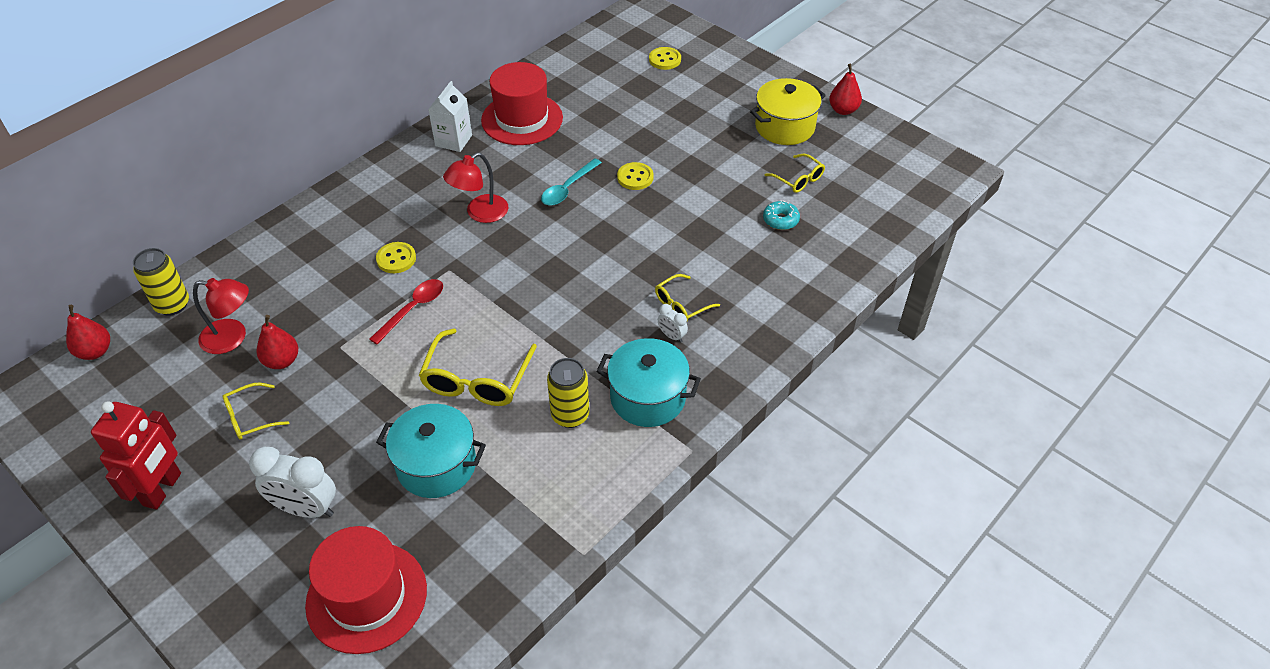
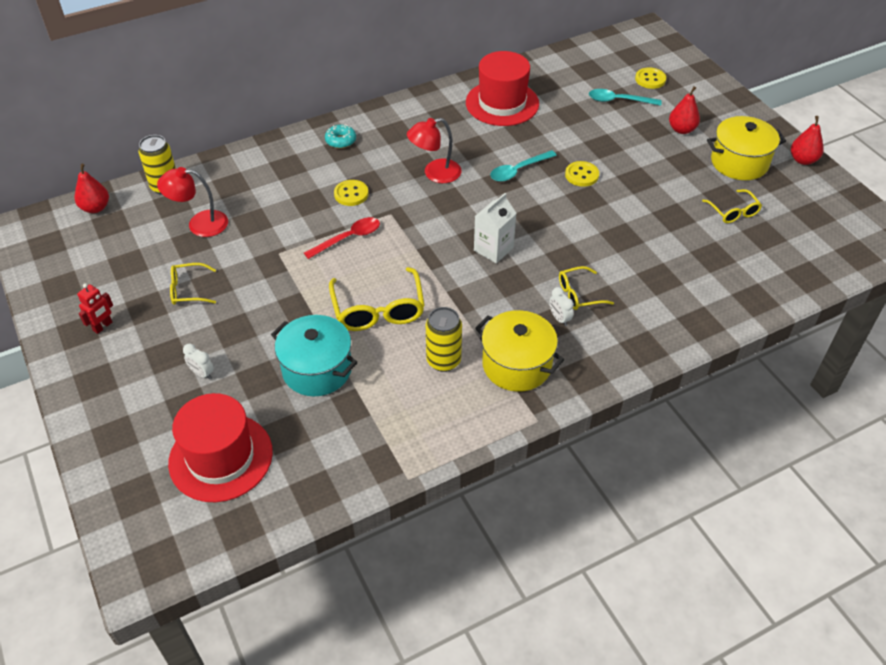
camera: 20 degrees right, 0 degrees up
(163, 489) = (103, 326): red robot -> red robot, size x0.52
(232, 338) = (199, 224): red lamp -> red lamp turned 150 degrees clockwise
(282, 361) = (229, 252): red pear -> red pear (681, 129)
(306, 508) = (202, 373): white clock -> white clock, size x0.49
(453, 140) = (437, 108): white carton -> white carton (493, 249)
(477, 379) = (378, 309): yellow glasses -> yellow glasses turned 45 degrees counterclockwise
(642, 89) = (619, 100): none -> turquoise spoon
(648, 397) = (517, 365): turquoise pot -> yellow pot
(780, 220) = (701, 244): turquoise donut -> turquoise donut (340, 141)

